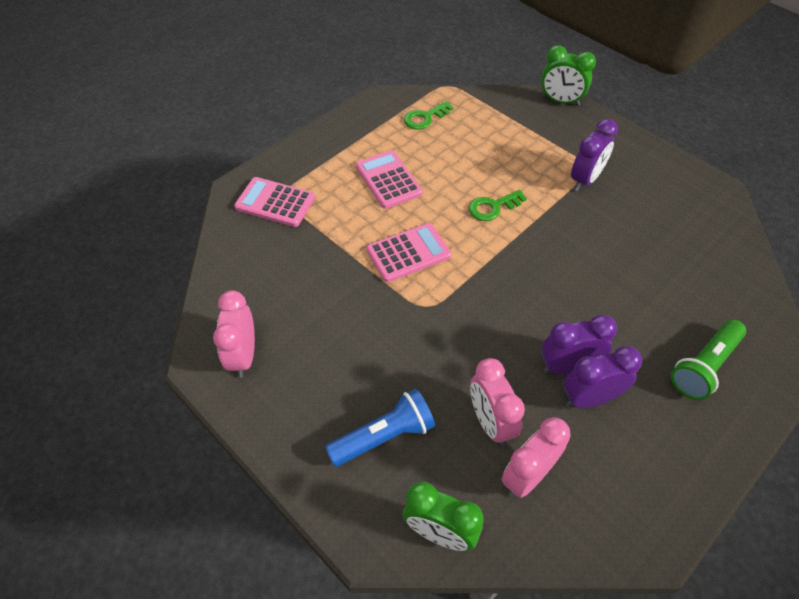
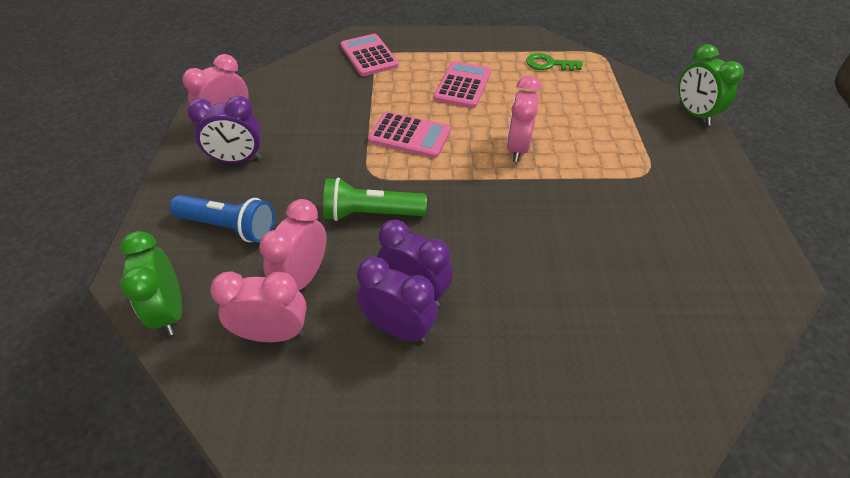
camera: 45 degrees right, 5 degrees down
(492, 207) = (517, 148): green key -> pink clock
(585, 180) = (633, 180): purple clock -> purple clock (238, 160)
(704, 367) = (539, 397): green flashlight -> green flashlight (371, 214)

